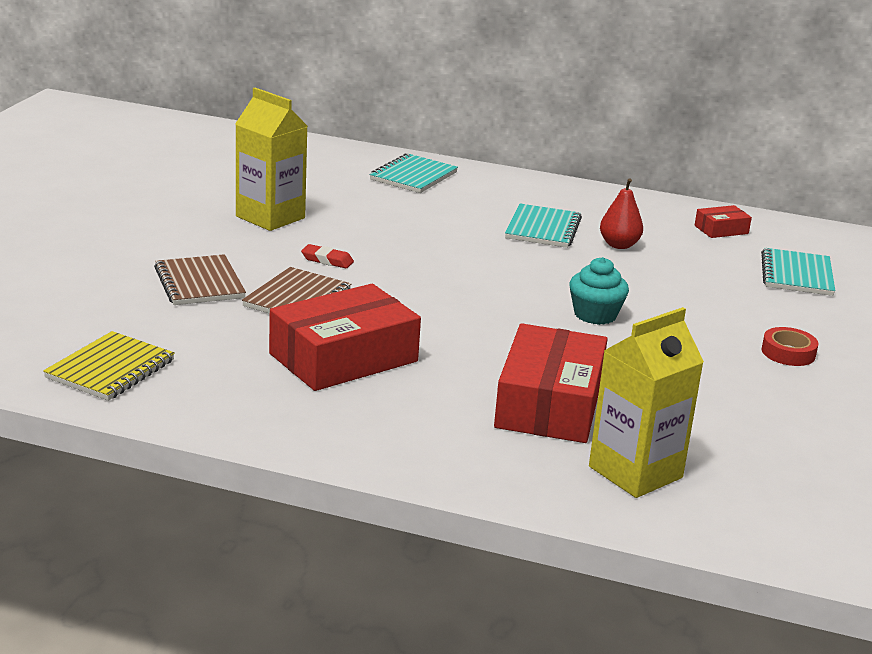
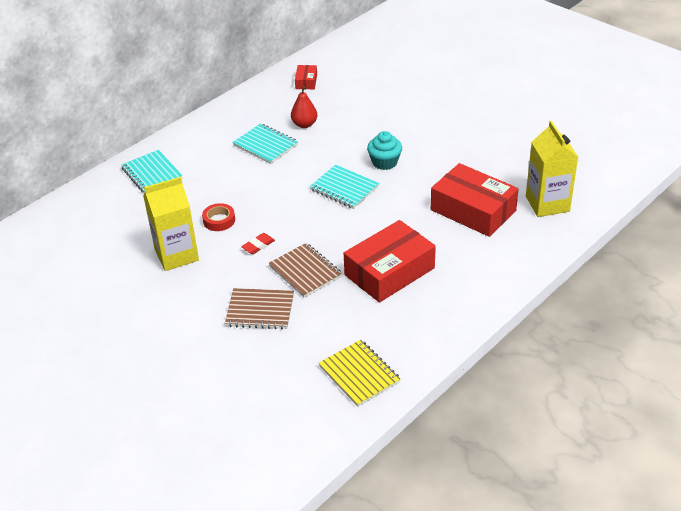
camera: 60 degrees left, 15 degrees up
(343, 357) = (389, 271): red box -> red box turned 60 degrees clockwise
(788, 353) = (455, 114): red tape -> red tape (219, 220)
(796, 275) = (374, 78): turquoise notebook -> turquoise notebook (344, 188)

